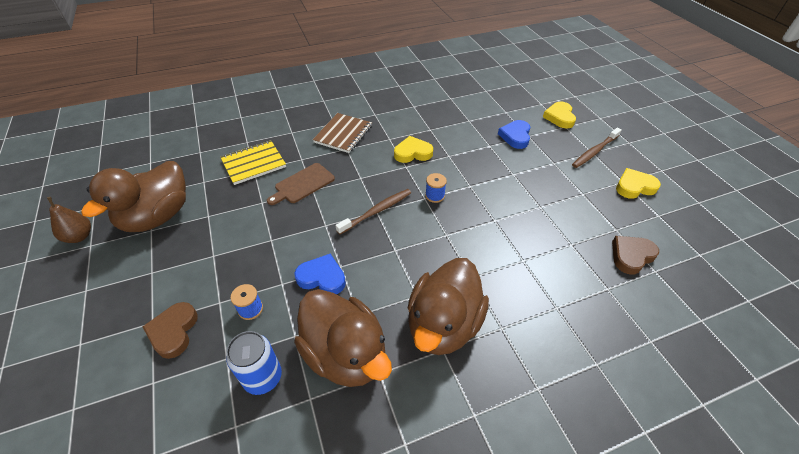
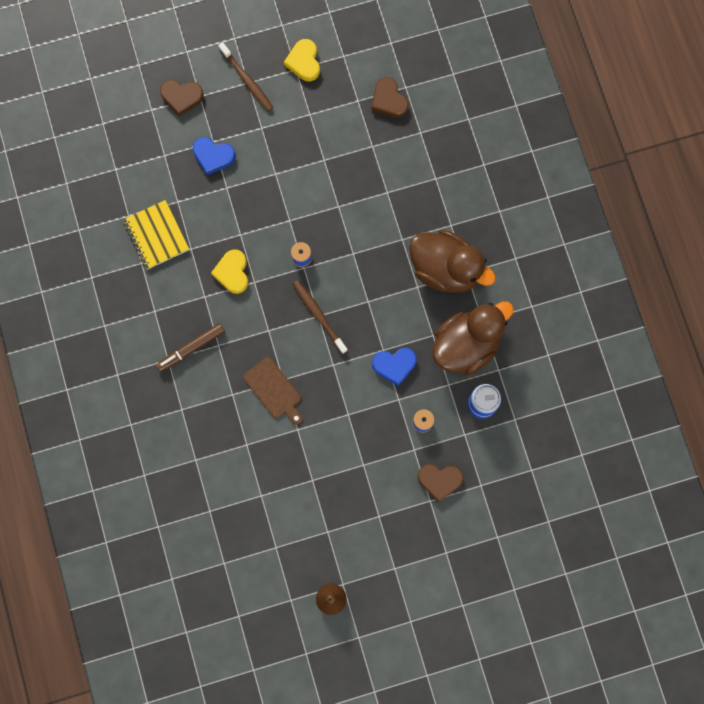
camera: 85 degrees left, 30 degrees up
(157, 217) = (310, 530): brown duck -> none
(254, 163) = (236, 446): yellow notebook -> yellow notebook (156, 235)
(322, 277) = (394, 365): blue heart -> blue heart turned 120 degrees counterclockwise
(343, 134) = (191, 349): brown notebook -> brown marker
(559, 117) = (181, 97): yellow heart -> brown heart

